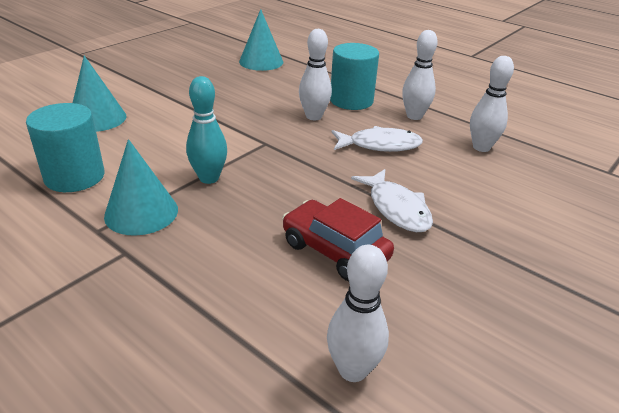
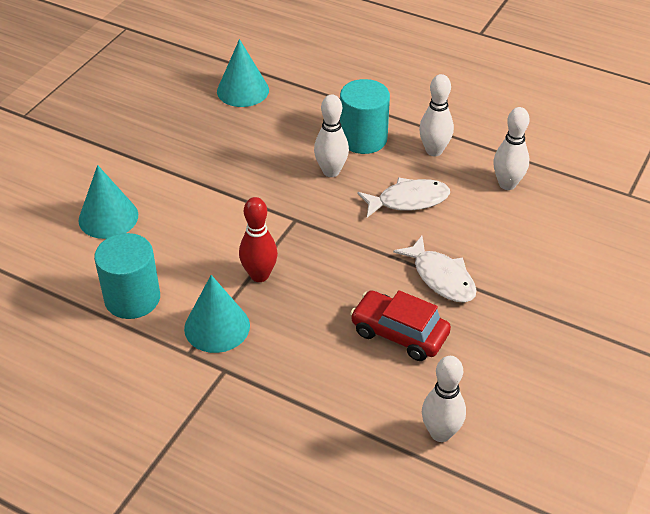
camera: 10 degrees left, 10 degrees up
(209, 178) = (259, 275): turquoise bowling pin -> red bowling pin

